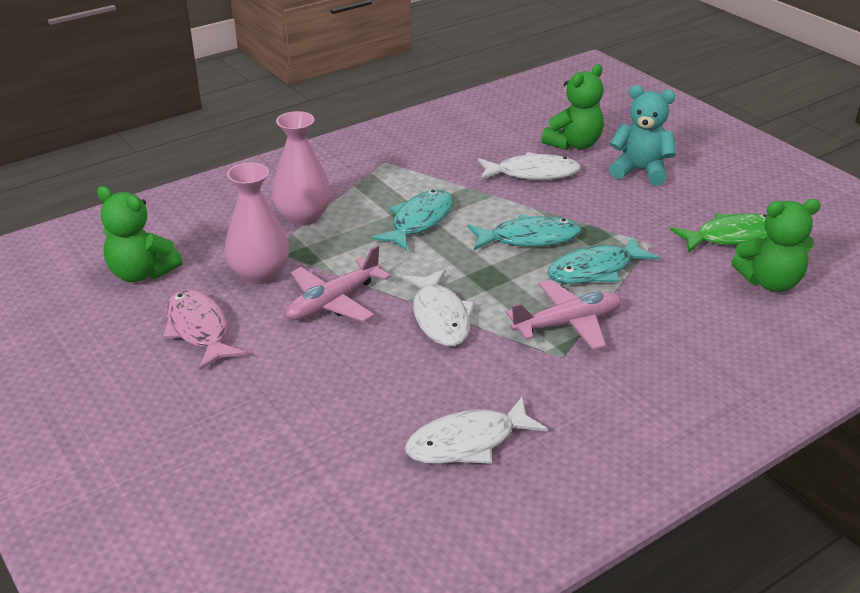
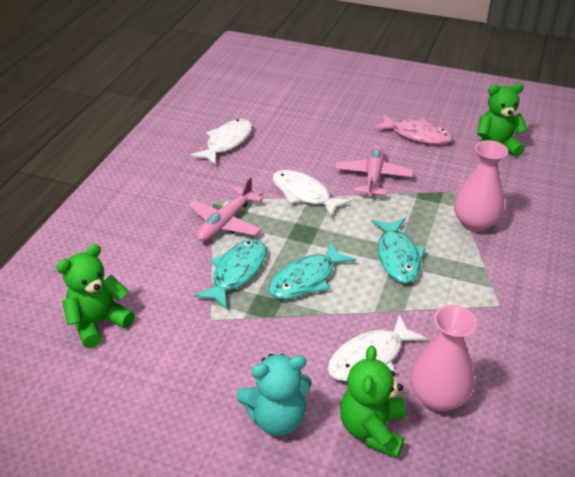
camera: 145 degrees right, 5 degrees up
(259, 274) = (436, 174): pink vase -> pink vase (438, 396)
(732, 237) = (146, 362): green fish -> none

